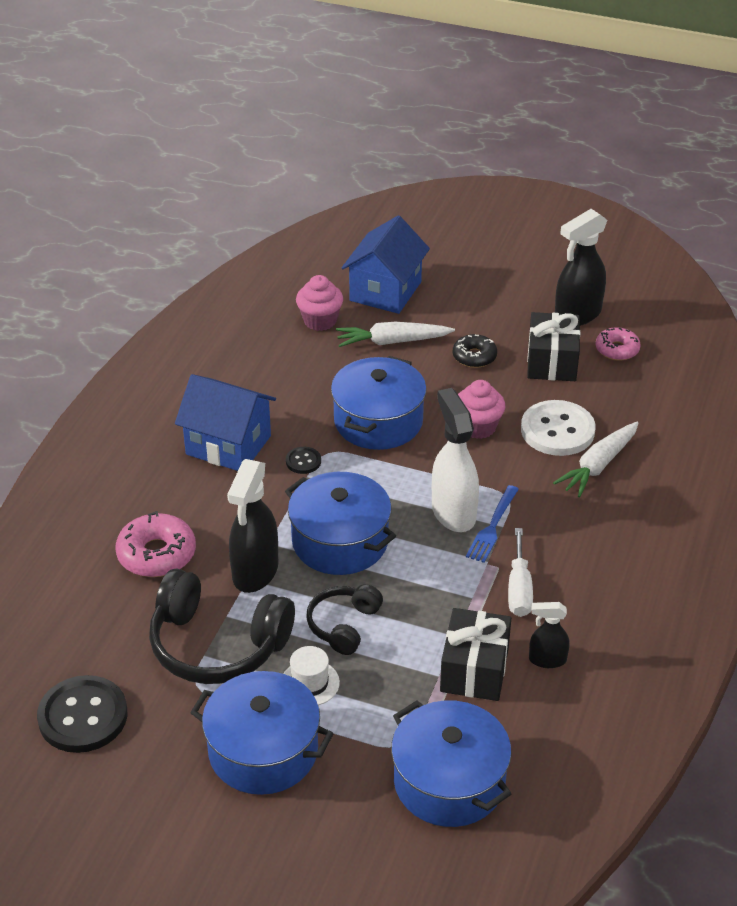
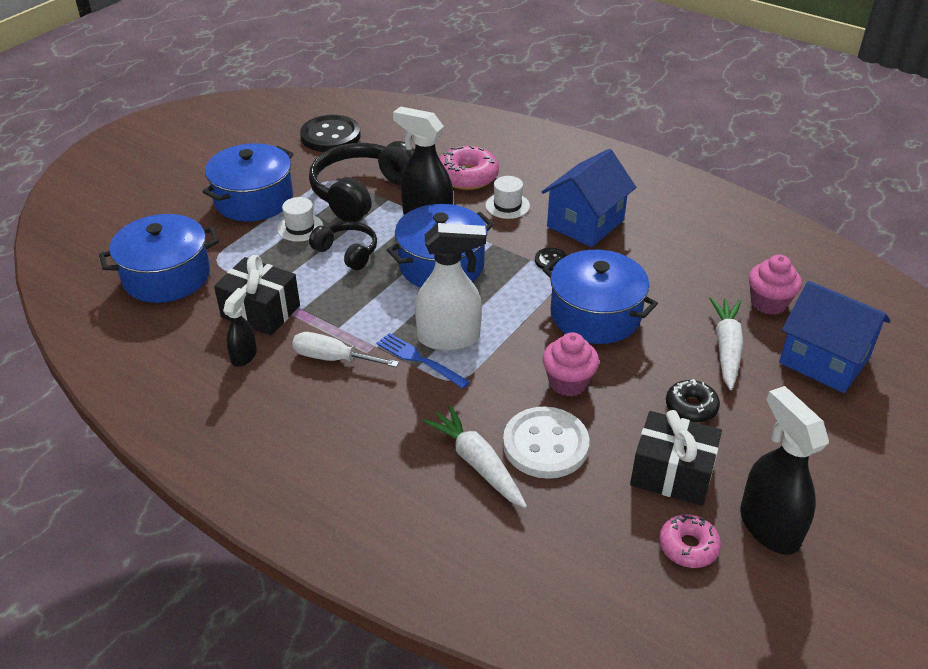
camera: 105 degrees right, 0 degrees up
(211, 509) = (507, 205): none -> white hat

